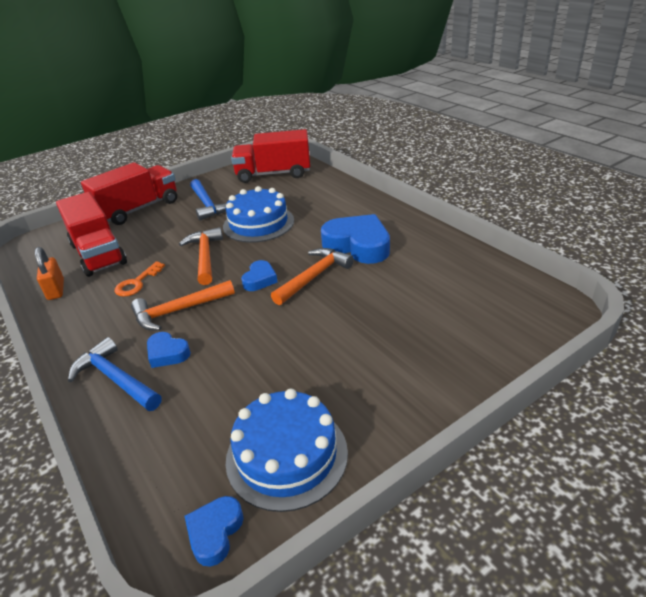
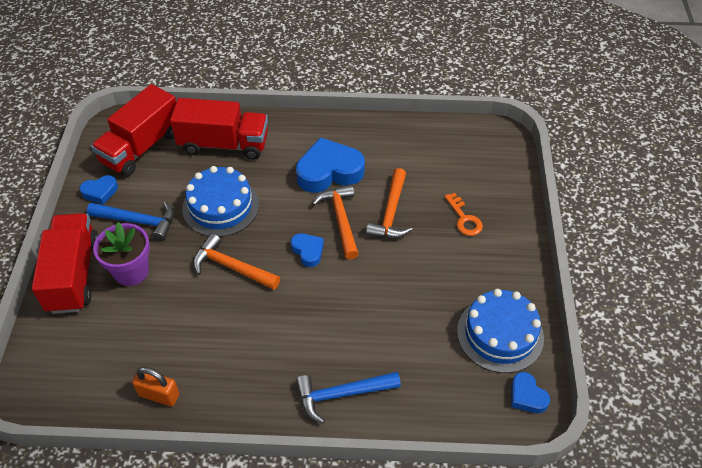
camera: 55 degrees left, 15 degrees up
(98, 254) = (129, 340): red truck -> red truck (224, 144)
(137, 283) = (219, 331): orange key -> orange key (464, 219)
(161, 224) = (131, 271): none -> purple flower pot
(167, 353) = (342, 351): blue heart -> blue heart (100, 192)
(179, 311) = (294, 320): orange hammer -> orange hammer (391, 213)

